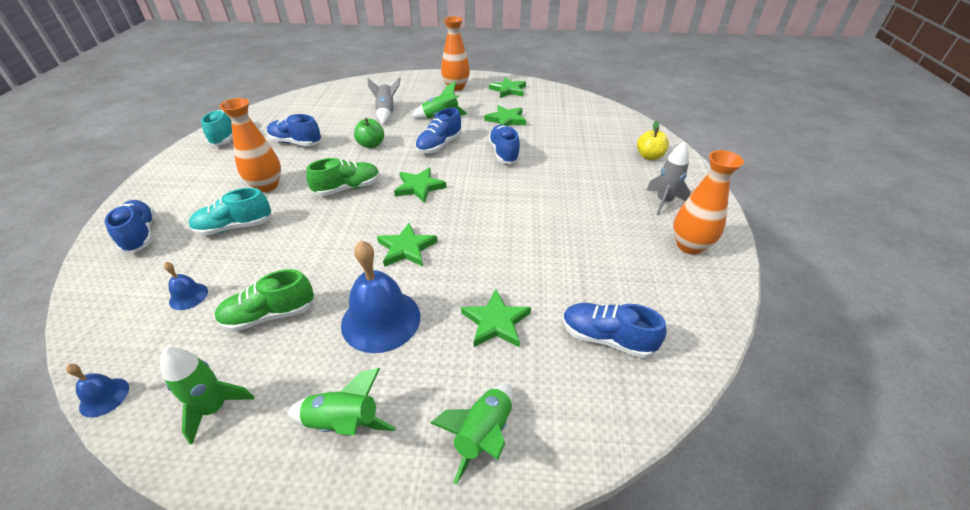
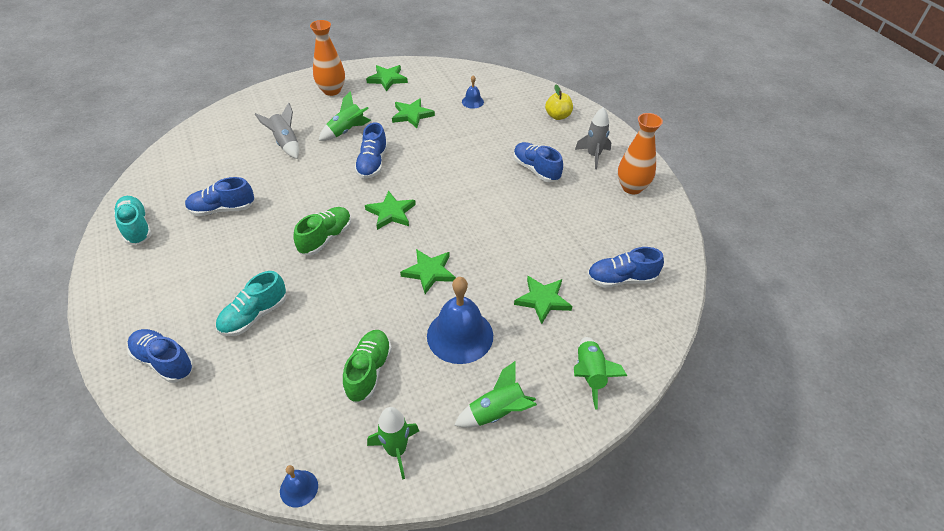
camera: 30 degrees left, 5 degrees up
(188, 296) = (280, 389): blue bell -> blue bell (472, 102)
(266, 186) = (241, 265): orange vase -> none
(269, 315) = (369, 371): green shoe -> green shoe turned 150 degrees clockwise
(371, 144) = (305, 185): green apple -> none
(504, 153) = (437, 152): blue shoe -> blue shoe (536, 170)

